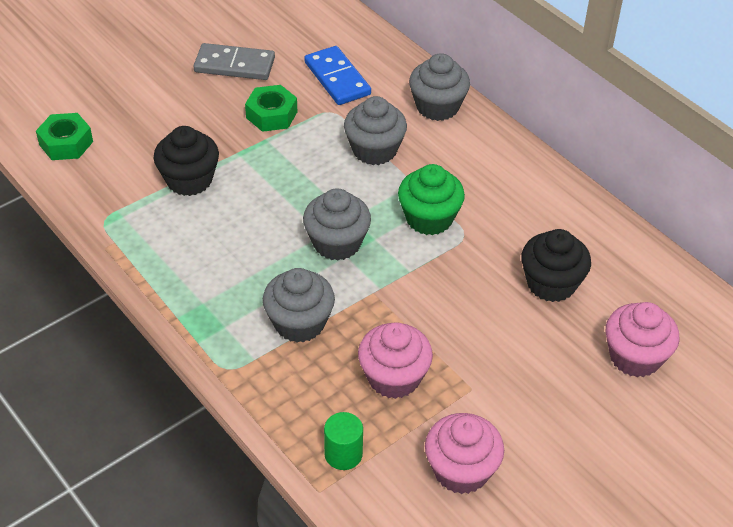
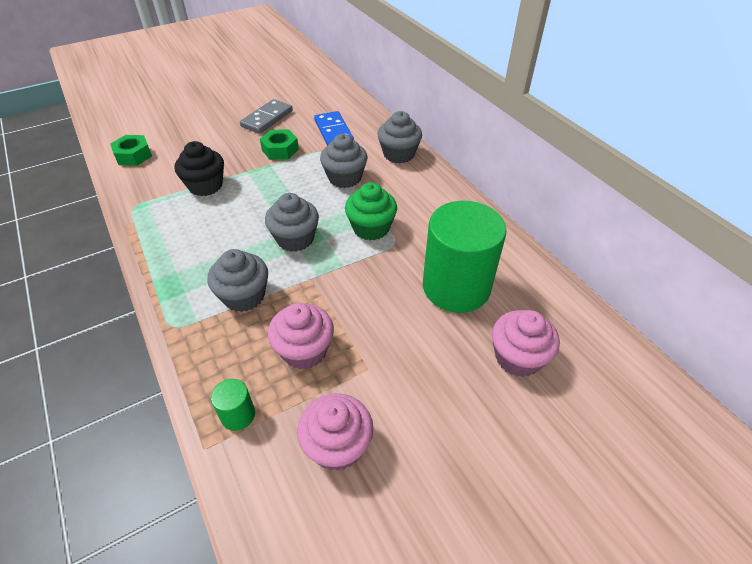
camera: 10 degrees right, 0 degrees up
(234, 65) = (267, 119): grey domino -> grey domino turned 75 degrees counterclockwise
(551, 283) = (456, 287): black cupcake -> green cylinder

